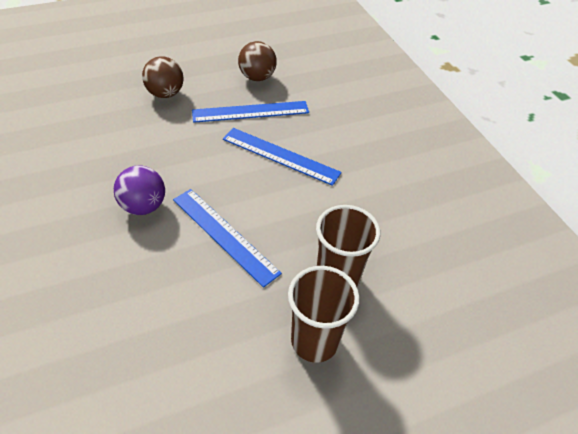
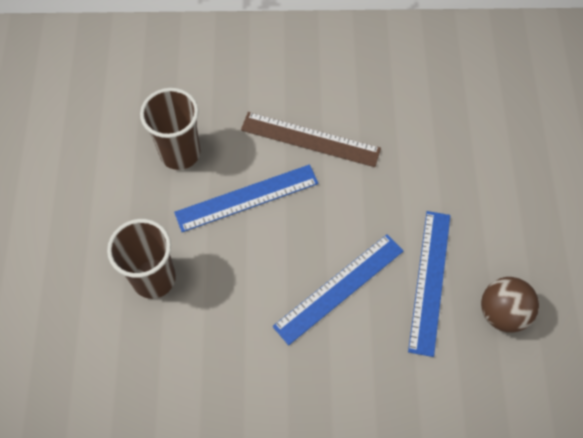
camera: 115 degrees right, 15 degrees up
(143, 206) = (310, 139): purple ball -> brown ruler
(165, 94) = (490, 194): brown ball -> none
(314, 341) = (104, 234): brown cup -> brown cup (180, 153)

